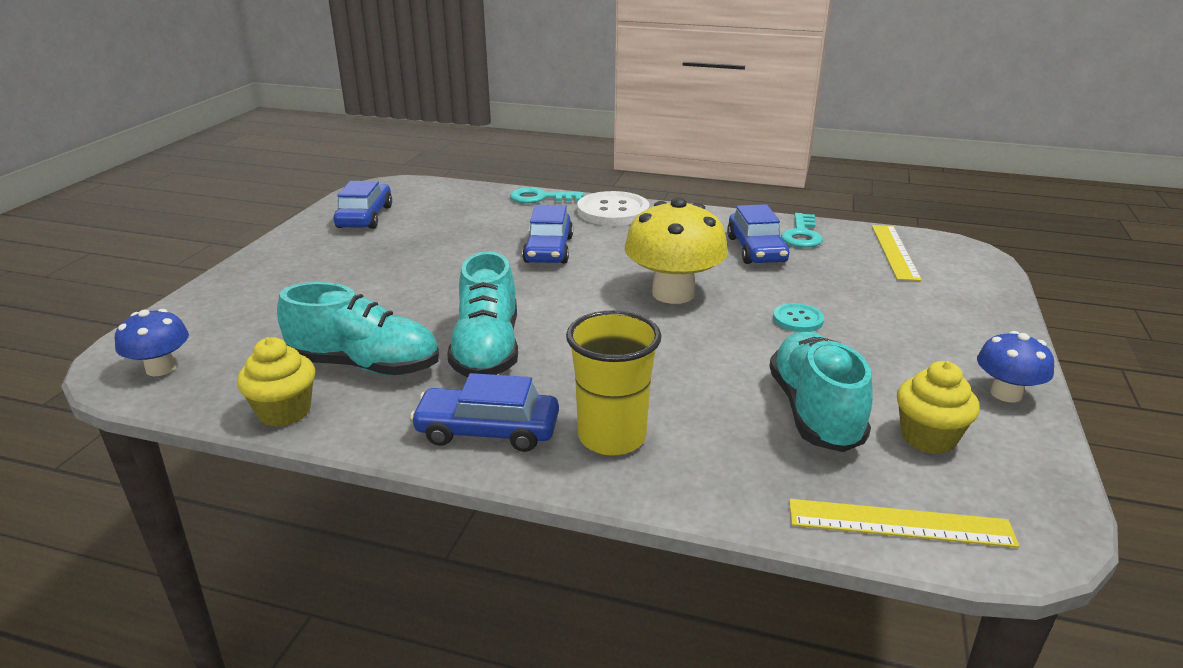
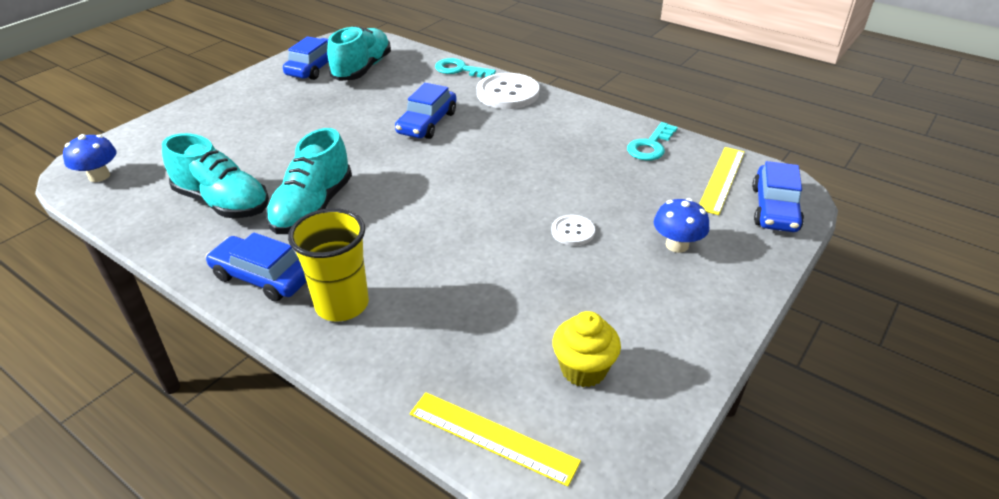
camera: 20 degrees right, 10 degrees up
(284, 412) = (148, 229): yellow cupcake -> none
(673, 293) = (491, 184): yellow mushroom -> none
(756, 250) = (596, 154): blue car -> blue car (774, 209)
(798, 319) = (573, 231): turquoise button -> white button
(814, 412) = (511, 322): turquoise shoe -> turquoise shoe (362, 69)
(1006, 394) = (691, 346): blue mushroom -> blue mushroom (677, 245)

